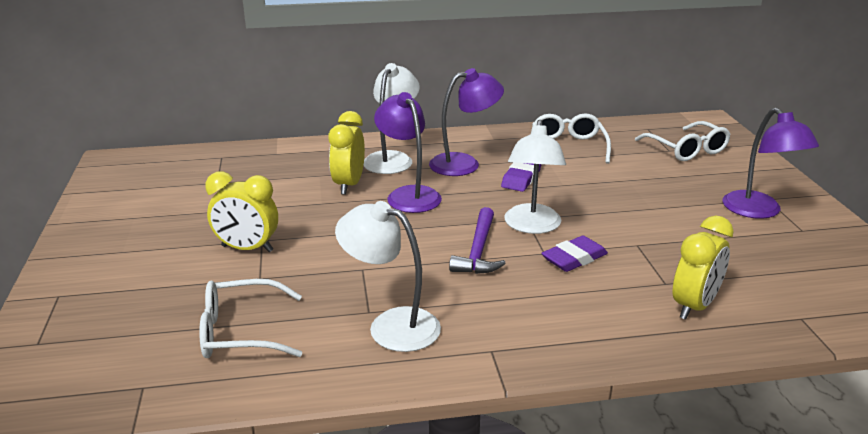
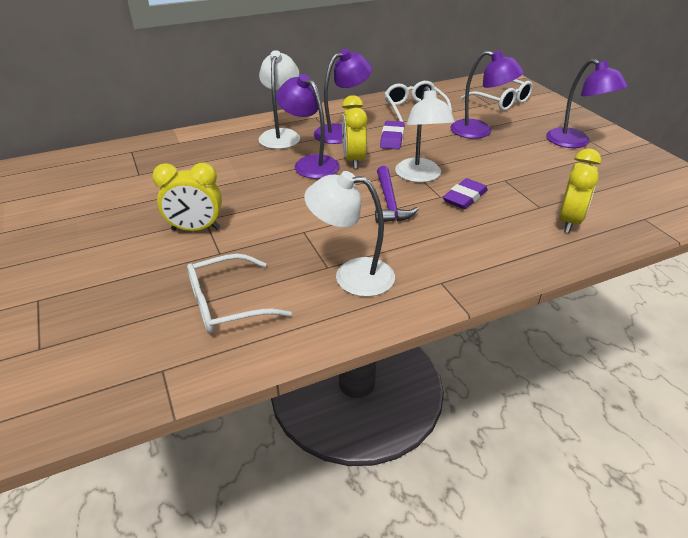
camera: 15 degrees left, 10 degrees up
(349, 185) = (256, 162): yellow clock -> yellow clock (353, 160)
(637, 182) = (479, 131): none -> purple lamp

